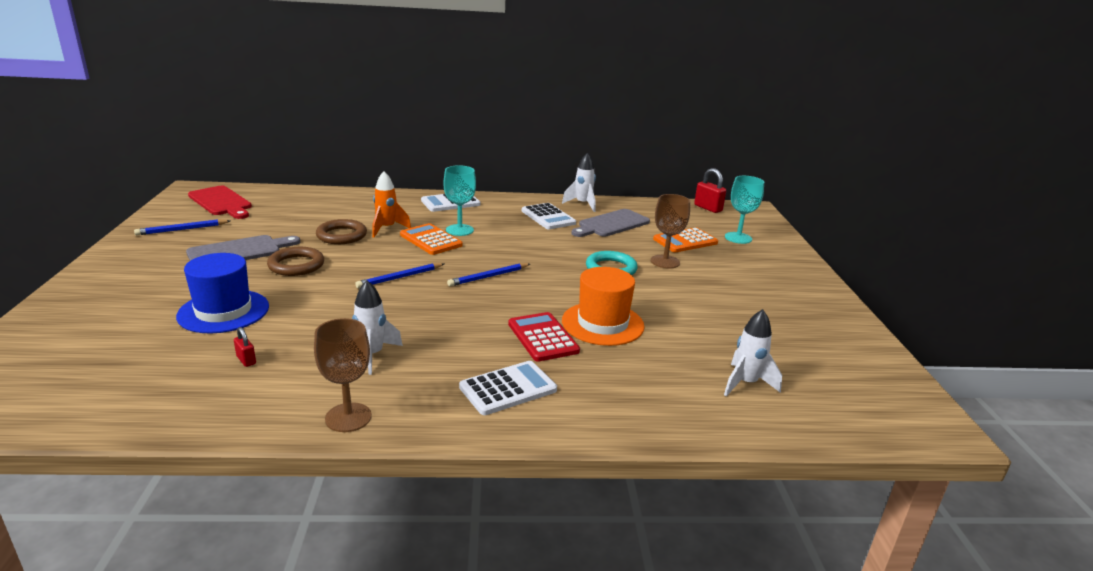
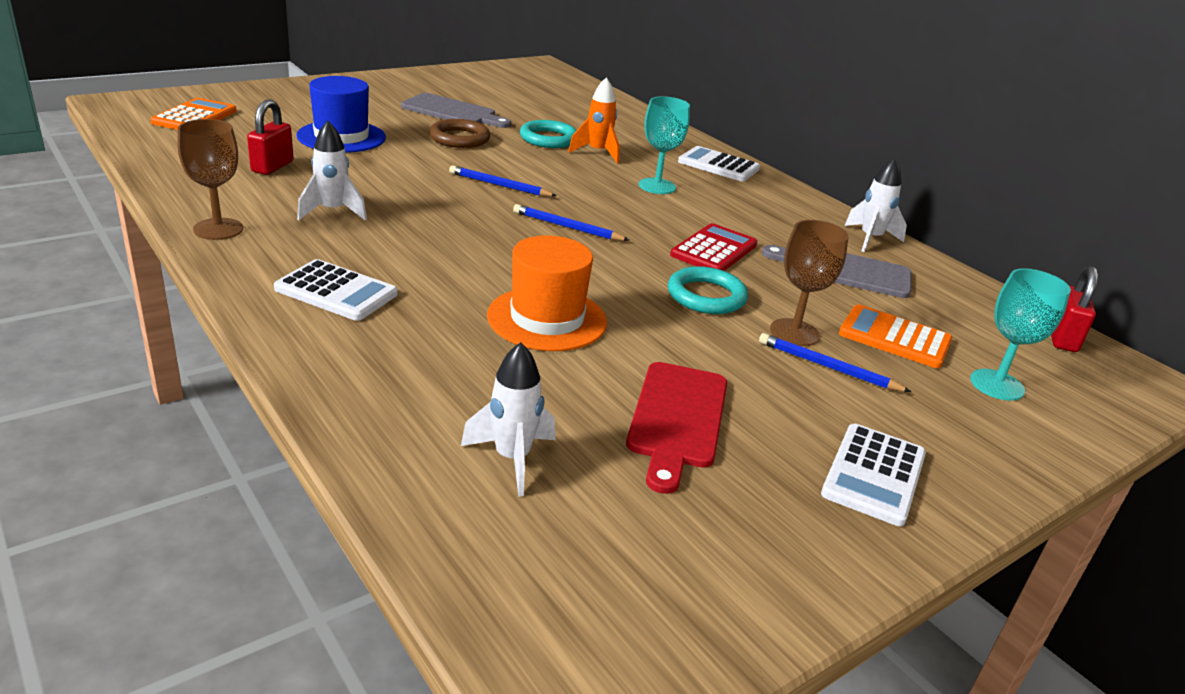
camera: 55 degrees right, 5 degrees up
(182, 229) = (461, 83): blue pencil -> blue pencil (828, 367)
(221, 202) = (535, 80): red cutting board -> red cutting board (677, 419)
(246, 360) = (272, 167): red padlock -> red padlock, size x1.82
(341, 235) = (548, 139): brown ring -> turquoise ring
(431, 240) = (607, 178): orange calculator -> orange calculator (195, 117)
(542, 337) = (466, 288): red calculator -> red calculator (714, 250)
(548, 217) = (785, 226): white calculator -> white calculator (874, 474)

